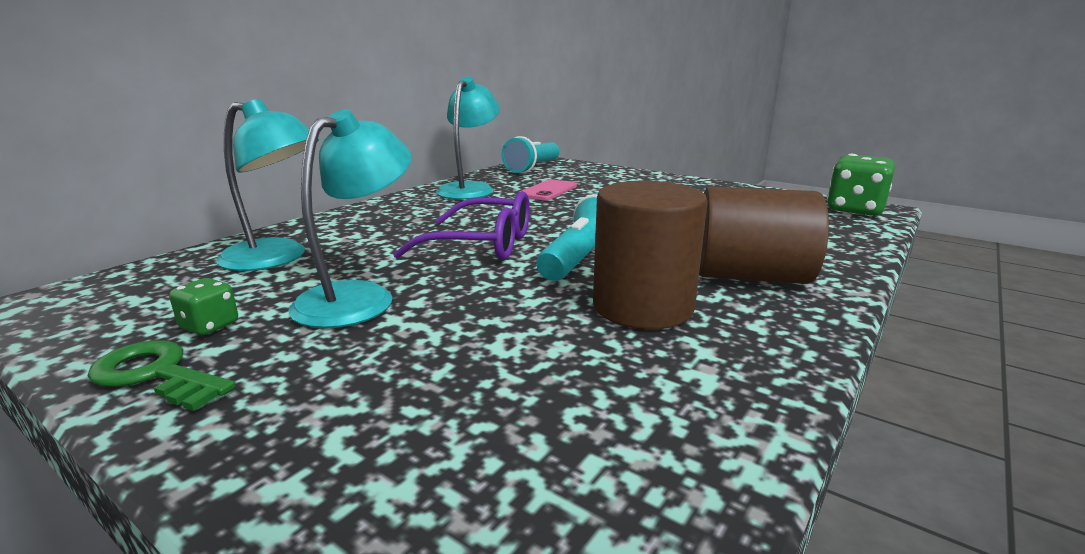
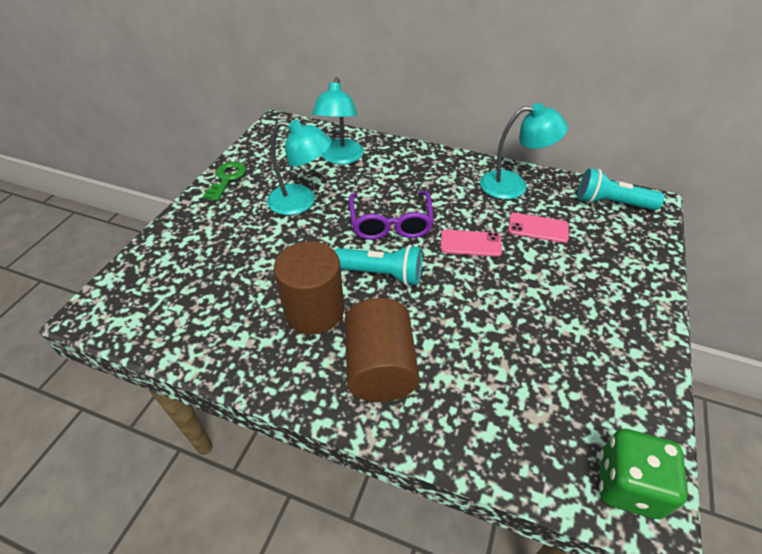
camera: 75 degrees right, 25 degrees up
(209, 326) = (265, 172): green dice -> none
(553, 215) = (470, 243): none -> pink phone

